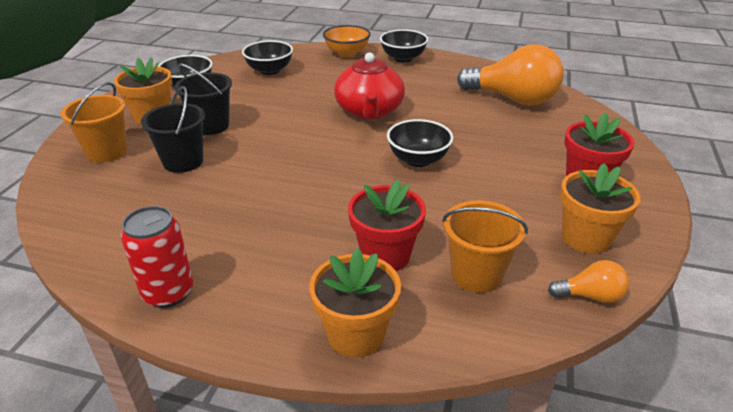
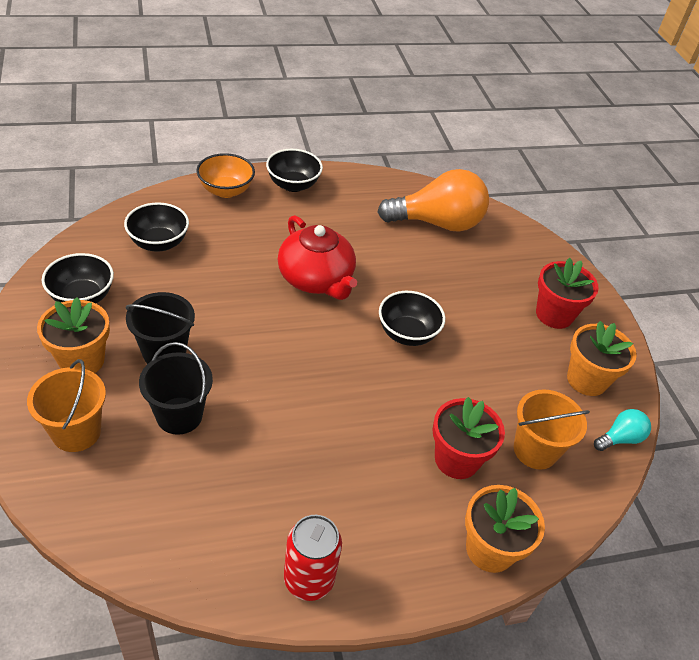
camera: 35 degrees left, 10 degrees up
(590, 296) = (620, 438): orange light bulb -> turquoise light bulb

